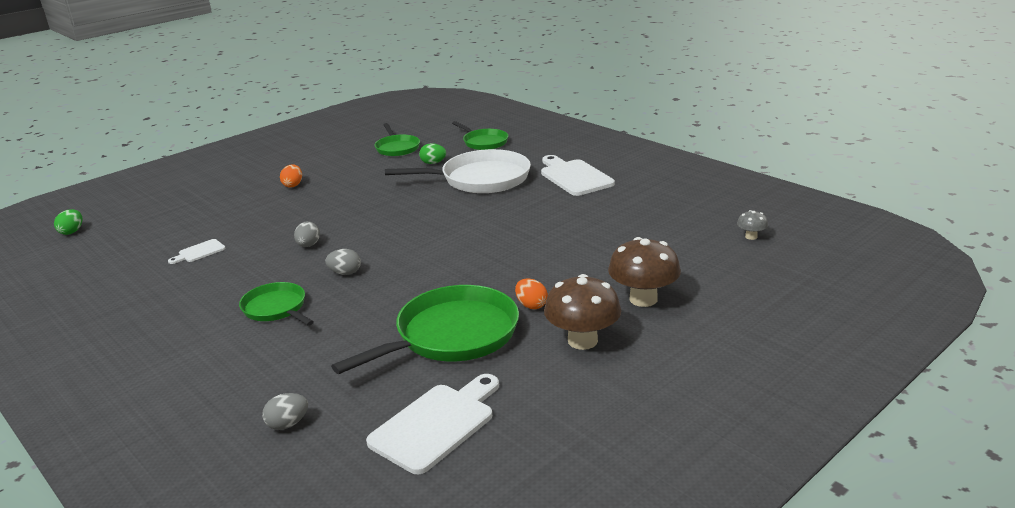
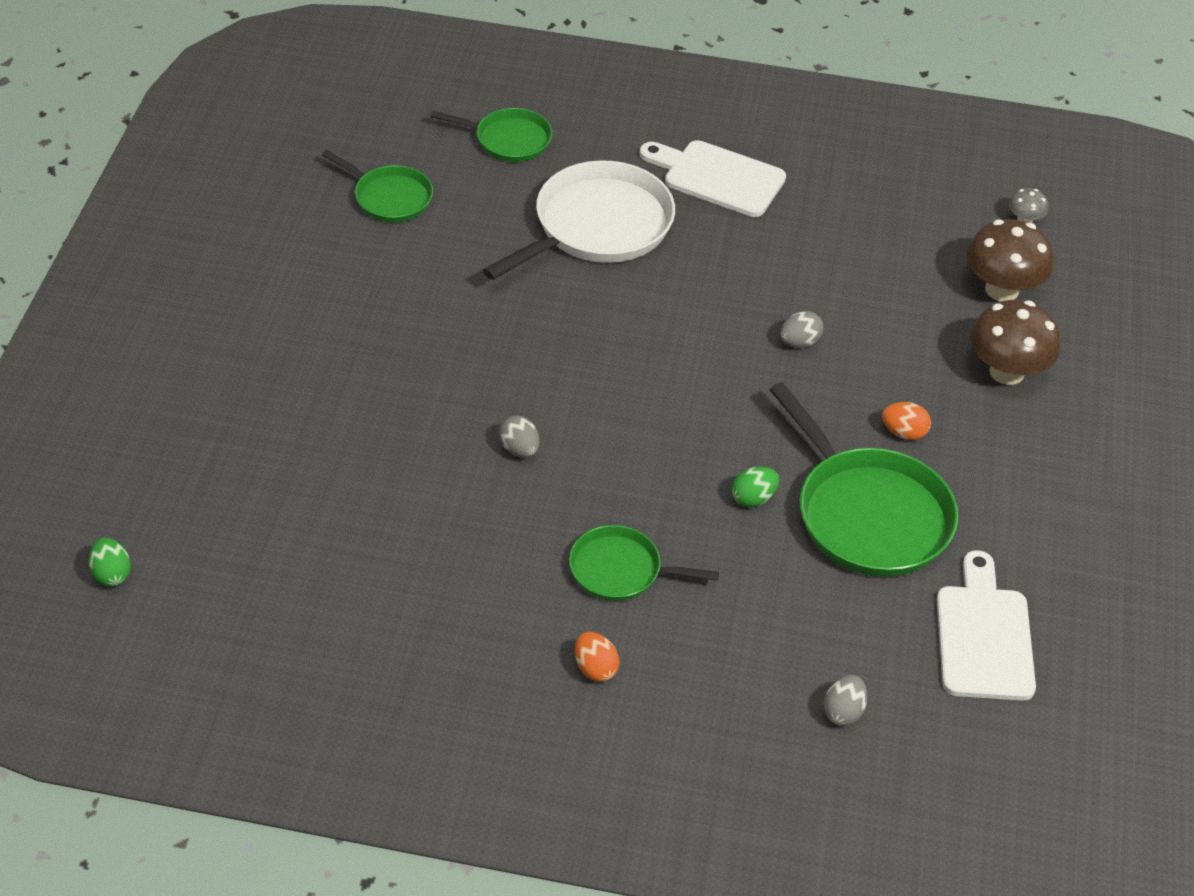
camera: 40 degrees left, 20 degrees up
(199, 252) = (380, 525): white cutting board -> none
(293, 185) = (333, 340): orange egg -> orange egg (595, 668)
(345, 273) = (631, 476): grey egg -> grey egg (799, 342)
(433, 163) = (488, 214): green egg -> green egg (753, 498)
(452, 335) = (869, 515): green pan -> green pan turned 135 degrees clockwise
(582, 341) = (1006, 461): brown mushroom -> brown mushroom (1002, 289)

